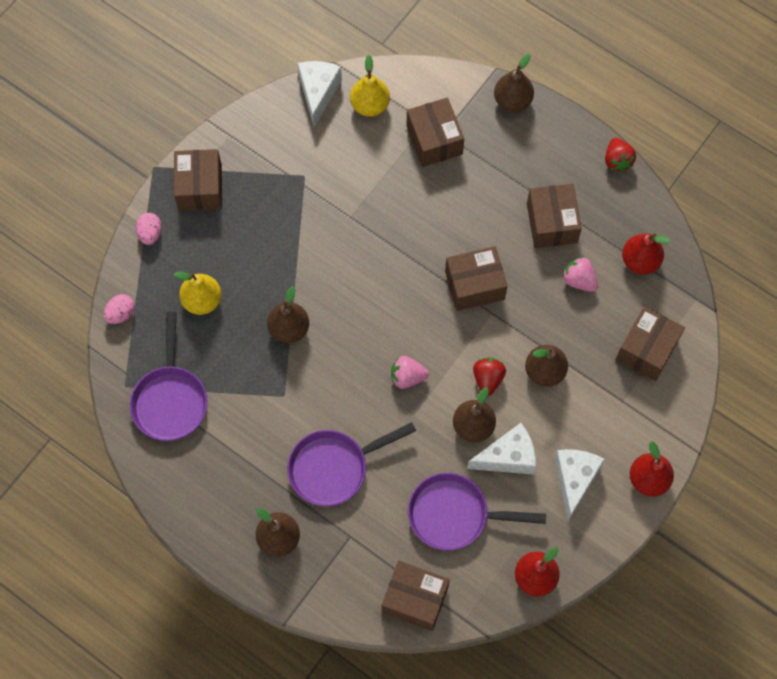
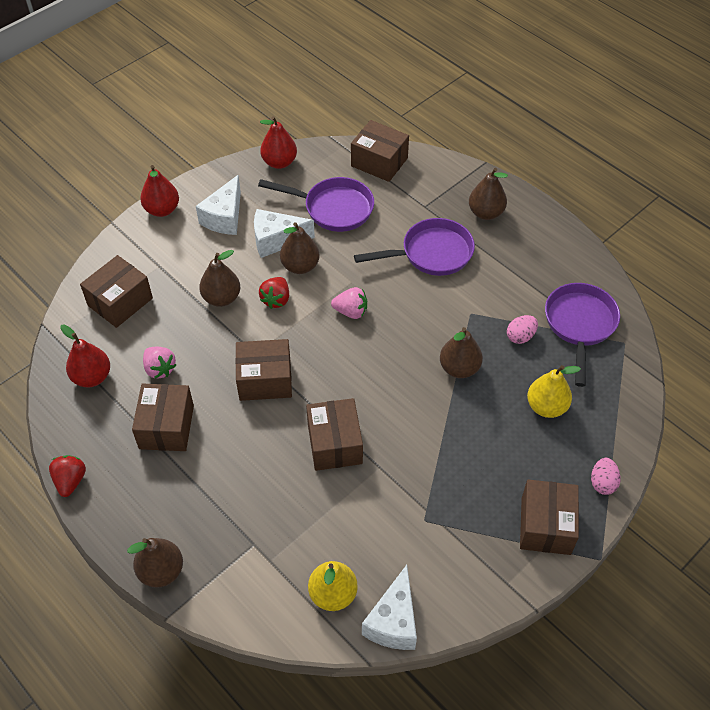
camera: 170 degrees left, 15 degrees down
(121, 314) = (631, 407): pink egg -> pink egg (520, 336)
(434, 140) = (266, 538): brown box -> brown box (334, 444)

